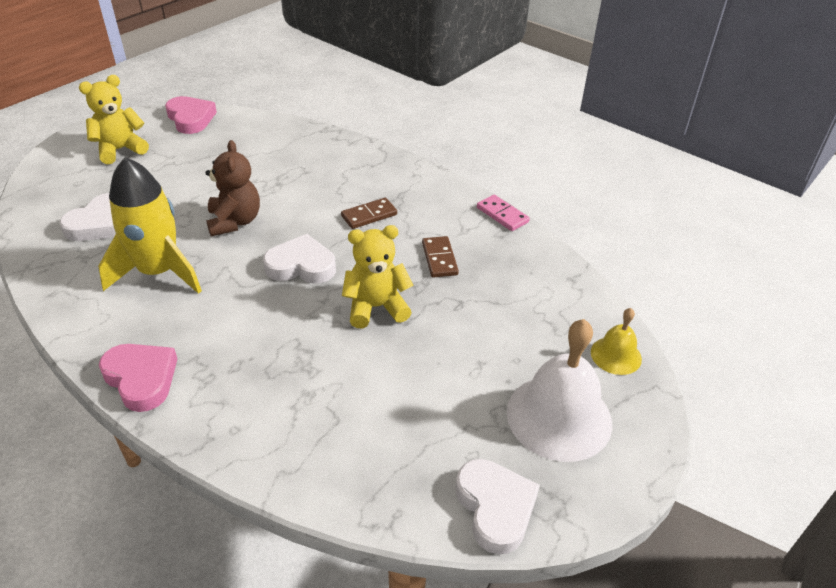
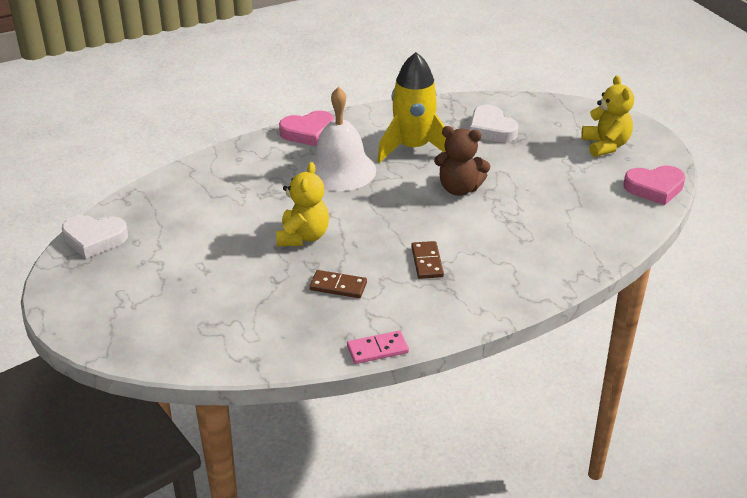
camera: 115 degrees right, 5 degrees down
(301, 266) = (378, 211): white heart -> none
(559, 417) = (128, 291): white bell -> white bell (340, 170)
(616, 355) = (152, 346): yellow bell -> none

